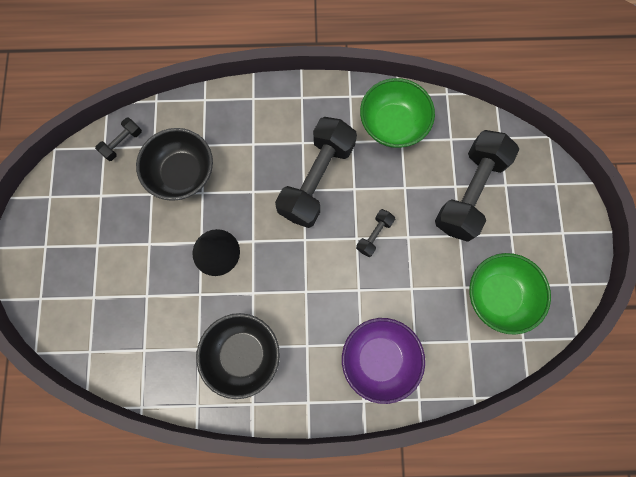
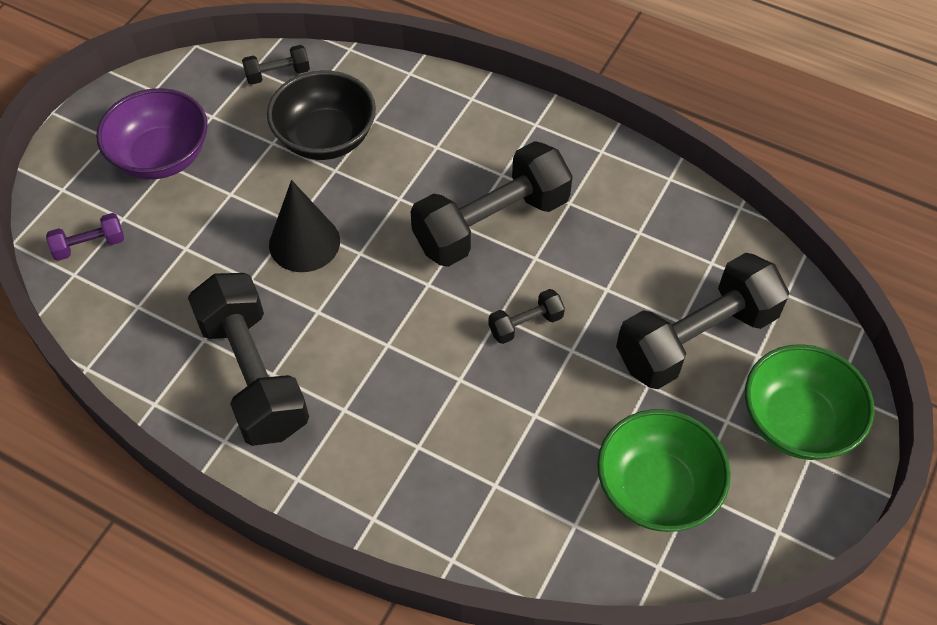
camera: 30 degrees right, 20 degrees down
(86, 327) = (89, 245): none -> purple dumbbell
(242, 354) = (254, 375): black bowl -> black dumbbell
(379, 358) = (430, 477): purple bowl -> purple bowl (161, 156)
(393, 124) = (638, 209): green bowl -> green bowl (797, 421)

